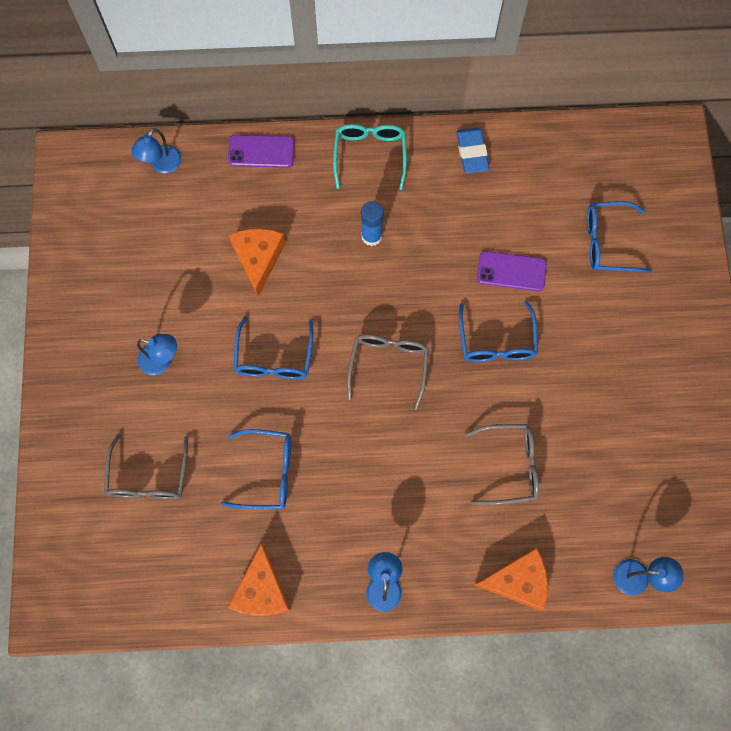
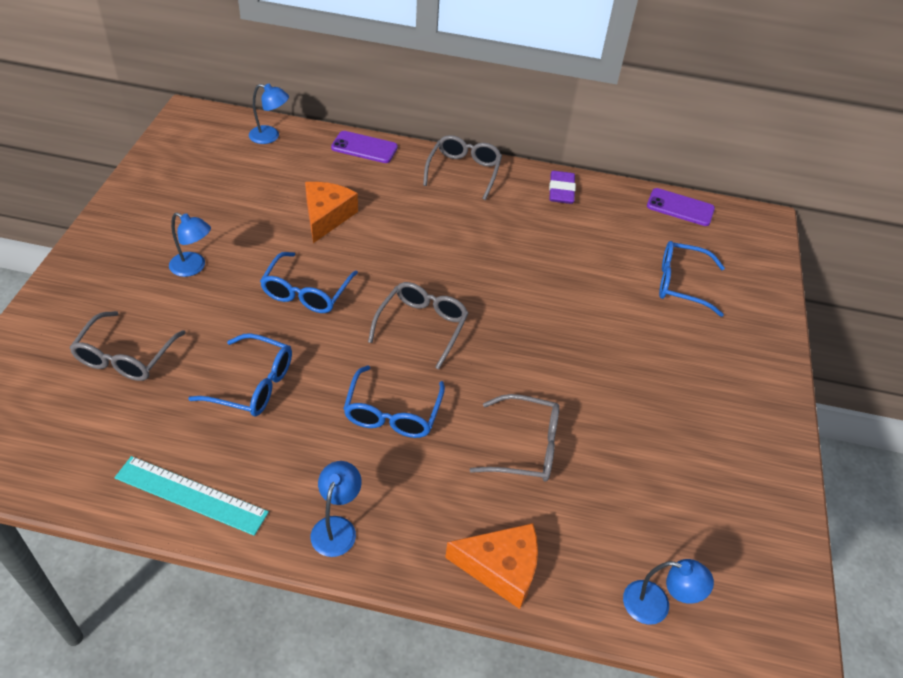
camera: 10 degrees right, 25 degrees down
(162, 165) = (270, 136): blue lamp -> blue lamp turned 120 degrees counterclockwise
(261, 590) = (191, 495): orange cheese -> turquoise ruler
(370, 155) = (464, 171): turquoise glasses -> grey glasses
(371, 236) = (443, 225): blue glue stick -> none
(472, 152) = (561, 191): blue eraser -> purple eraser
(496, 342) = (543, 334): blue glasses -> blue glasses (392, 413)
(511, 271) = (575, 283): purple phone -> purple phone (680, 207)

